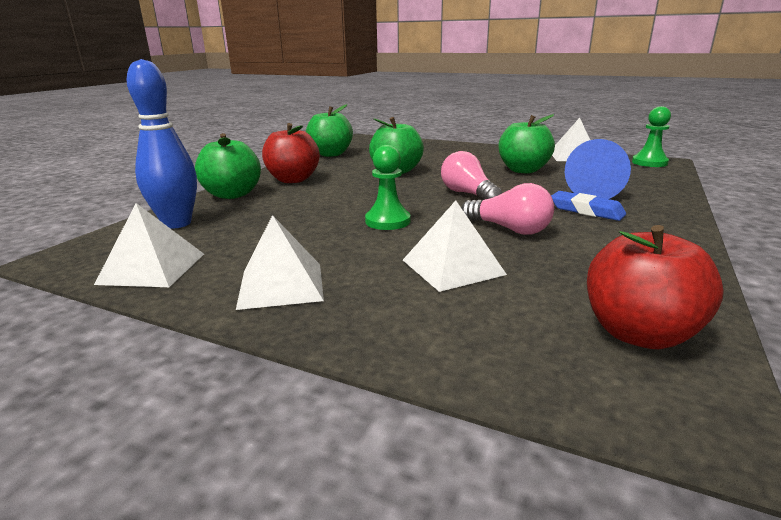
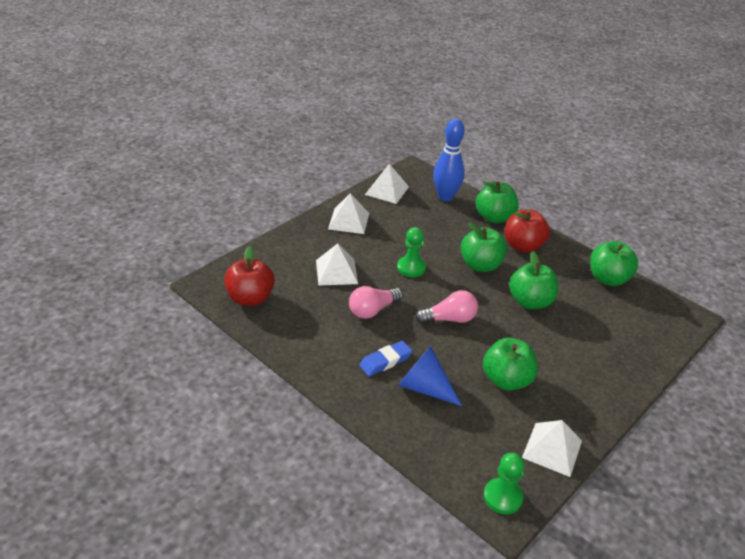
camera: 105 degrees right, 15 degrees up
(348, 192) = (480, 265): none -> green apple

